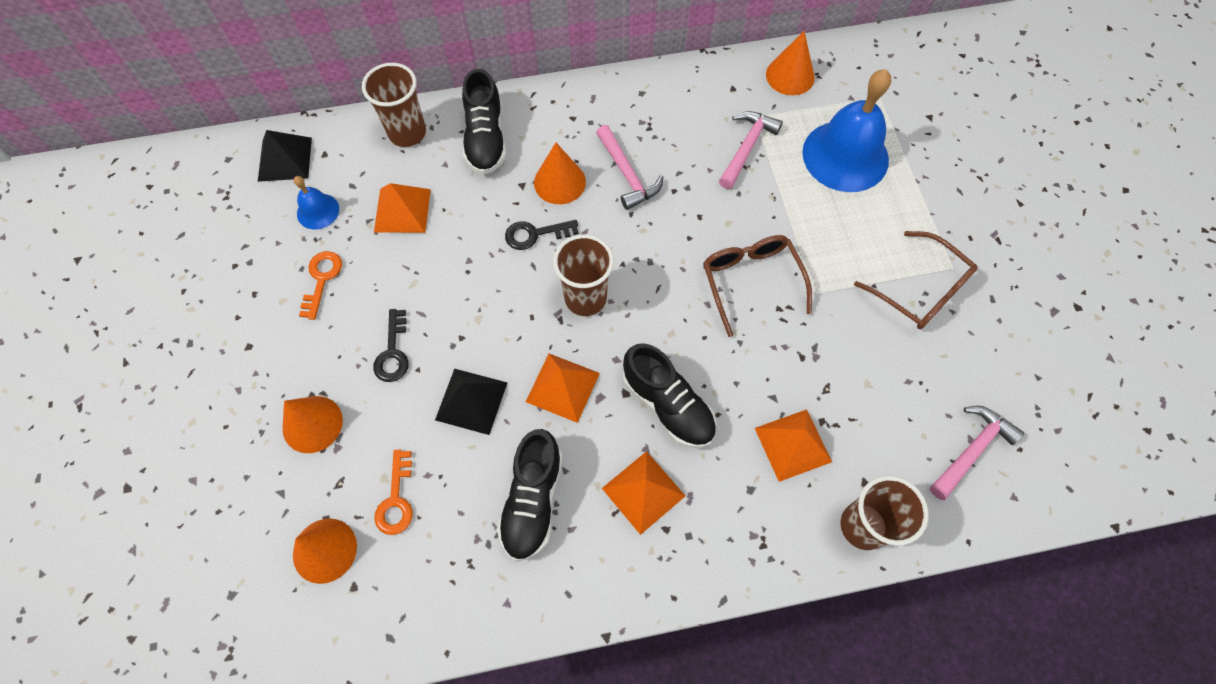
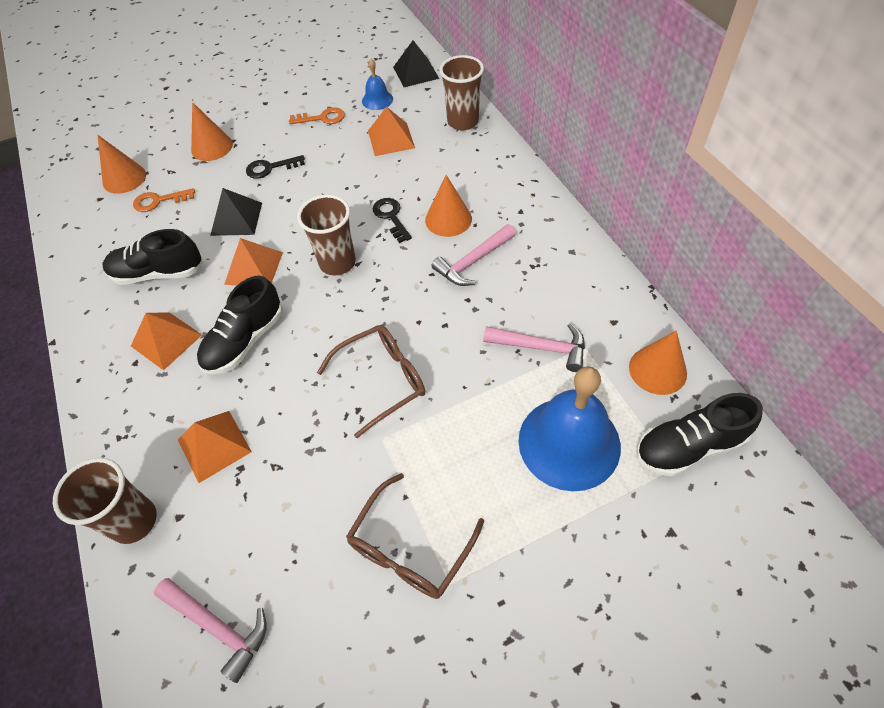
camera: 80 degrees right, 10 degrees down
(486, 139) = (475, 164): black shoe -> black shoe (689, 446)

